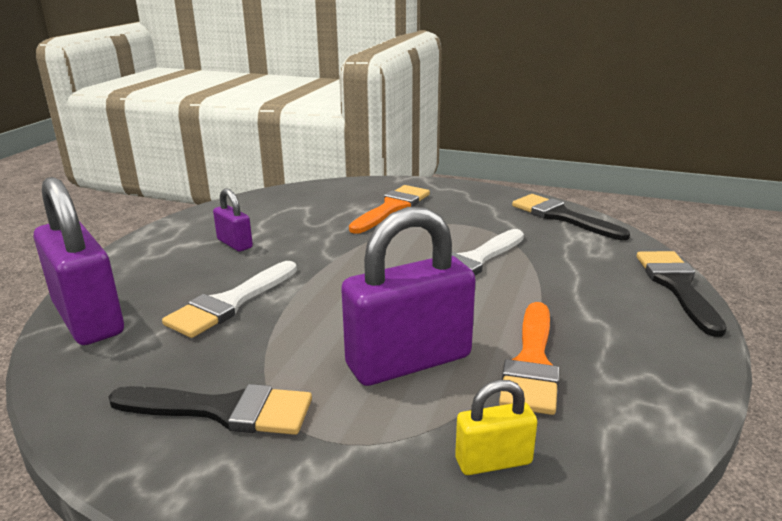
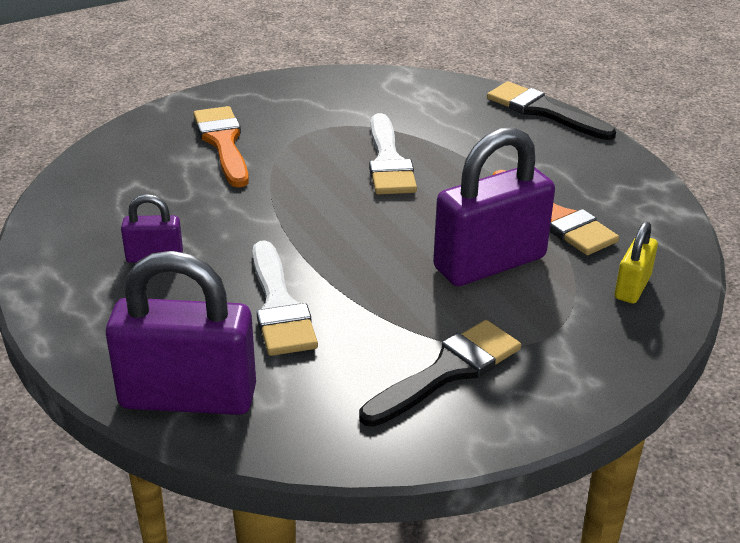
camera: 50 degrees left, 10 degrees up
(408, 361) = (489, 263): purple padlock -> purple padlock turned 45 degrees clockwise
(562, 217) = (378, 84): black brush -> none

